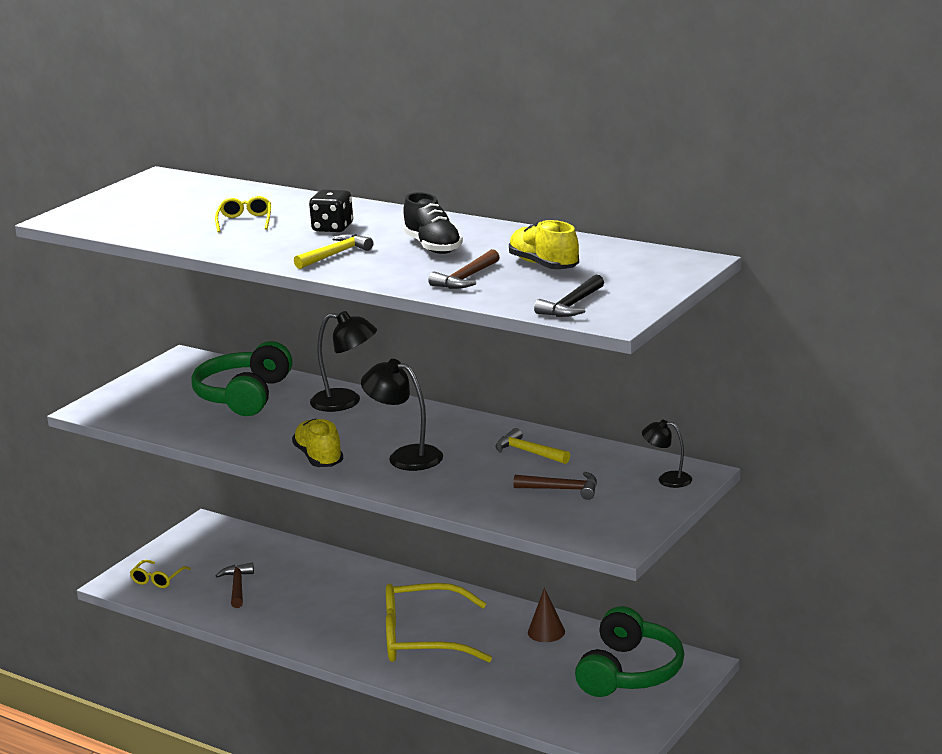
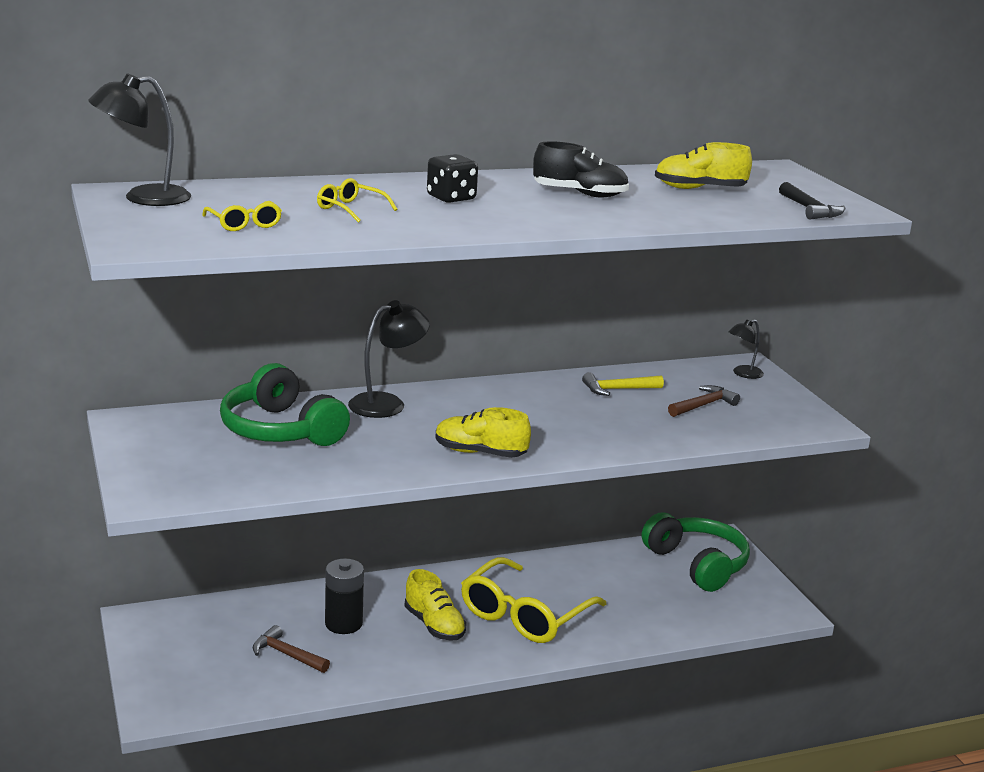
camera: 55 degrees left, 0 degrees up
(157, 579) = (194, 688): yellow glasses -> yellow glasses (244, 224)
(303, 585) = (343, 624): none -> black battery
(335, 254) = (526, 216): yellow hammer -> none
(353, 614) = (434, 625): none -> yellow shoe
(405, 456) = (543, 425): black lamp -> black lamp (143, 198)
(466, 278) = (682, 209): brown hammer -> none
(546, 632) = (594, 565): brown cone -> none

